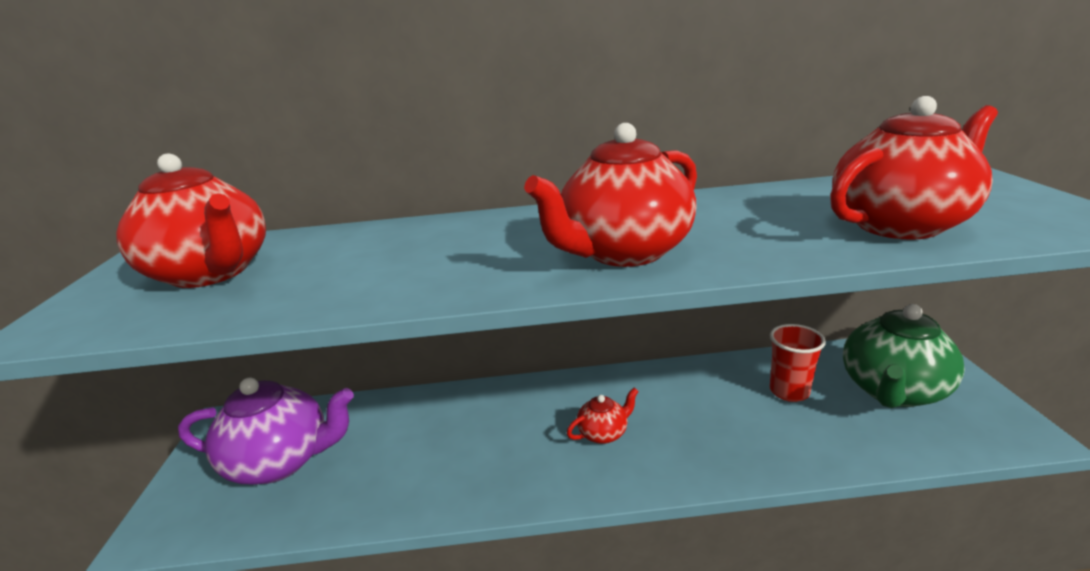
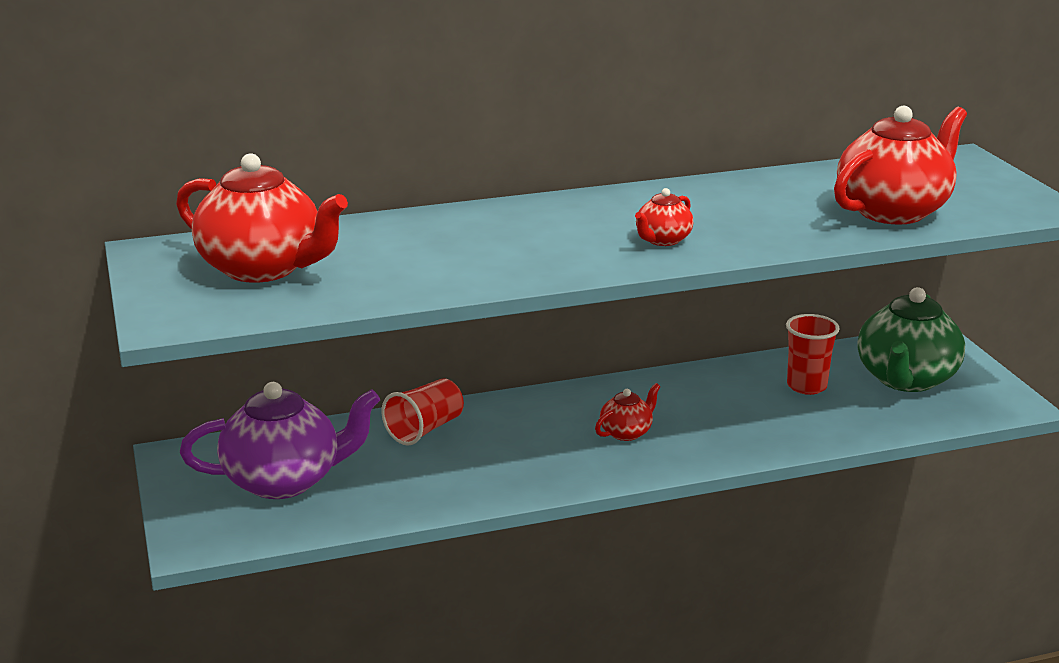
camera: 15 degrees left, 0 degrees up
(429, 413) = (425, 429): none -> red cup
(623, 252) = (662, 240): red teapot -> red teapot, size x0.48

